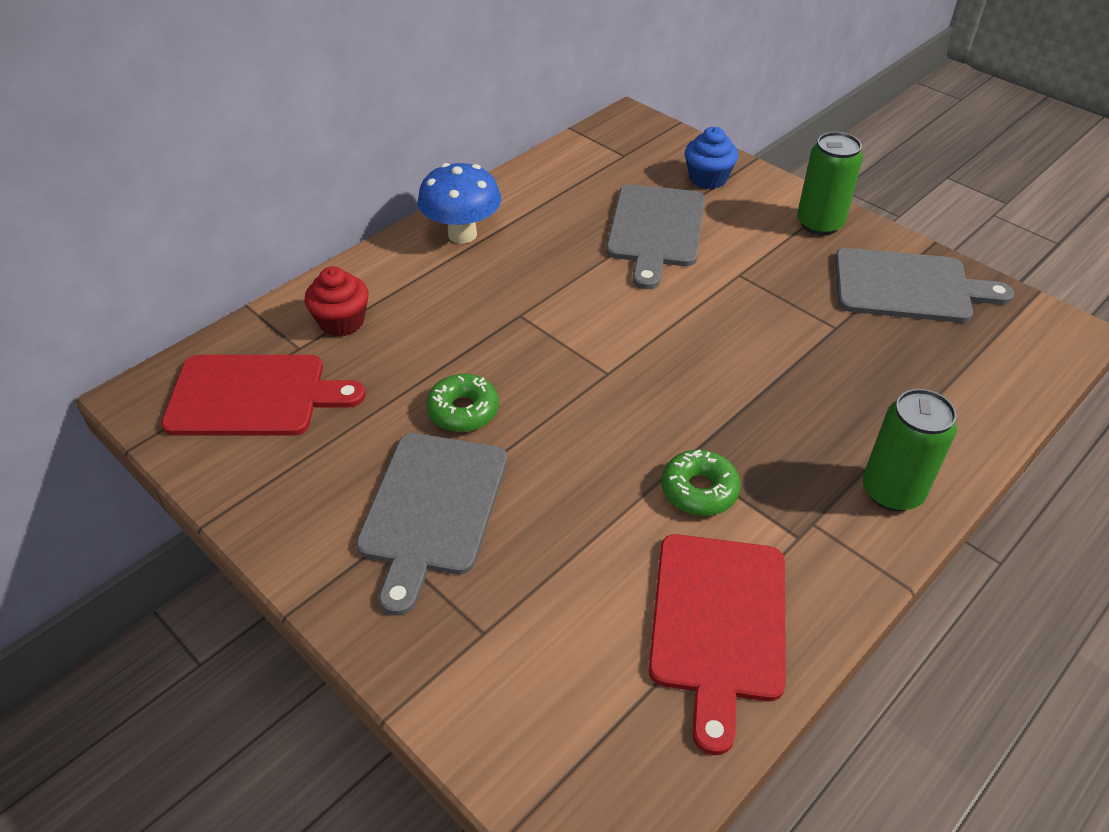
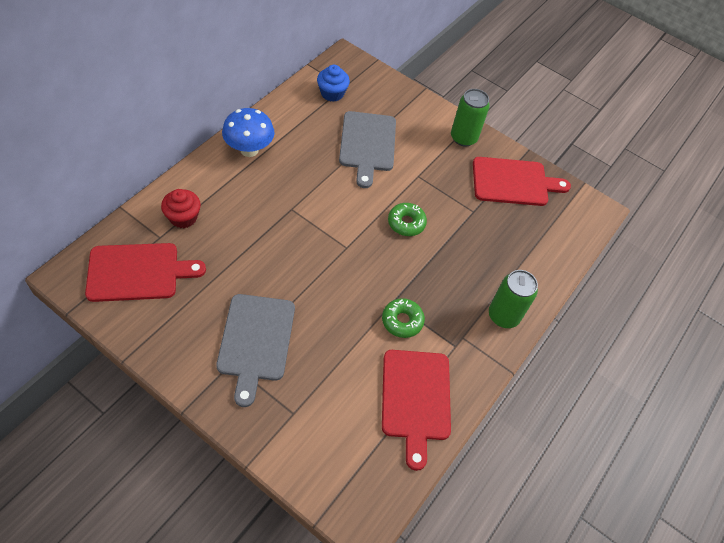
camera: 15 degrees left, 10 degrees up
(463, 410) = (265, 276): green donut -> green donut (406, 223)
(708, 178) = (396, 104): blue cupcake -> blue cupcake (332, 93)
(908, 286) = (513, 182): grey cutting board -> red cutting board

